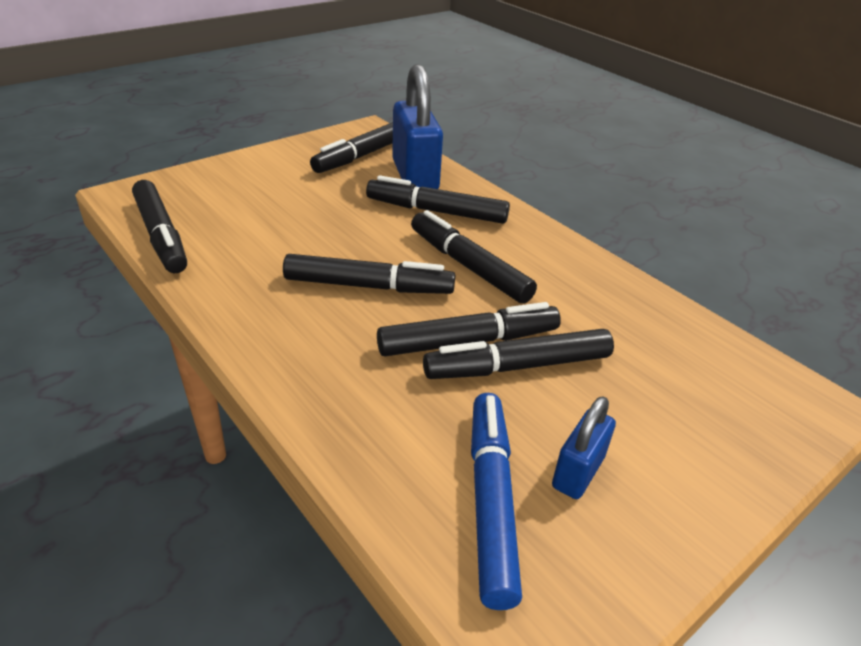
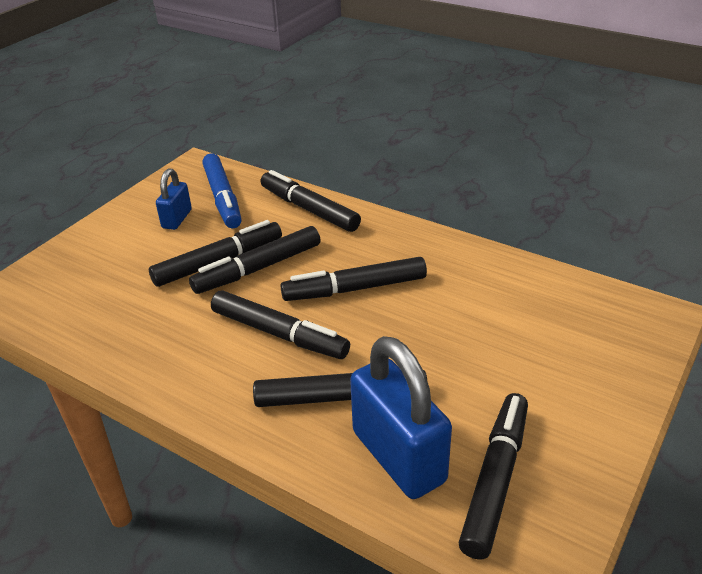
camera: 165 degrees right, 0 degrees up
(161, 235) = (563, 282): black marker -> black marker (309, 209)

